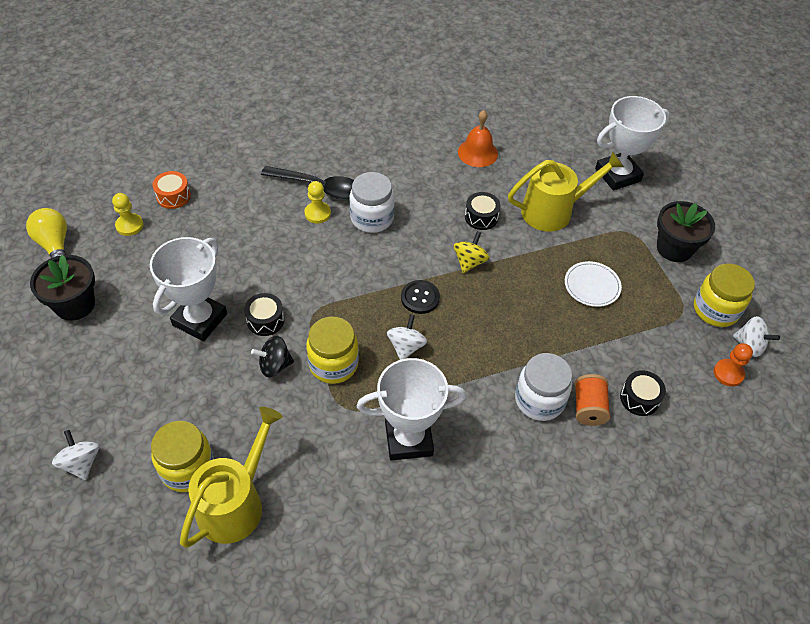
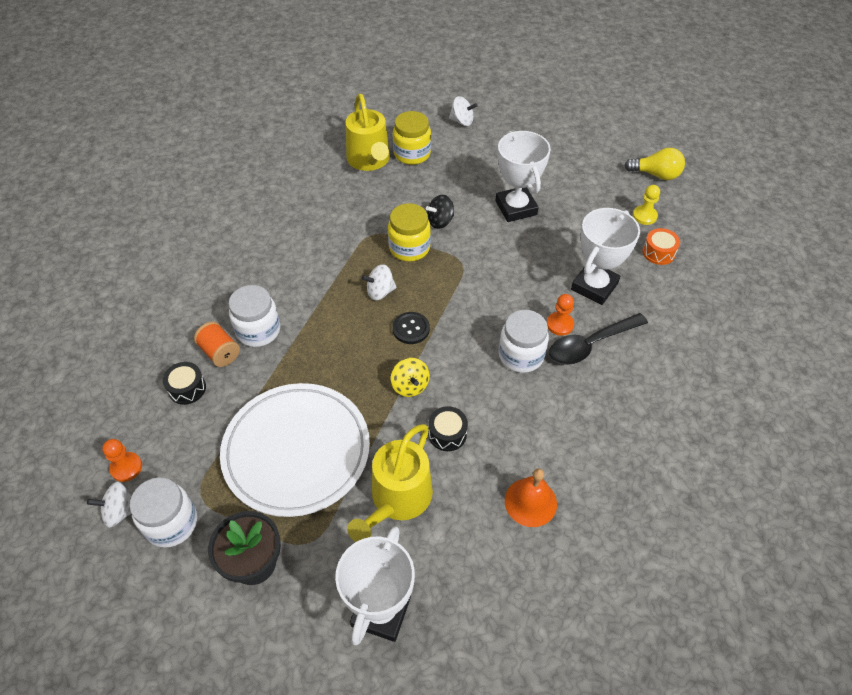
camera: 135 degrees right, 0 degrees up
(75, 304) = (587, 162): black flower pot -> none
(265, 320) = (481, 237): black drum -> none
(274, 365) = (440, 221): black spinning top -> black spinning top turned 150 degrees counterclockwise
(317, 213) = (560, 324): yellow pawn -> orange pawn
(406, 347) = (380, 292): white spinning top -> white spinning top turned 105 degrees clockwise
(408, 439) = (317, 248): white trophy -> white trophy (594, 286)
(592, 286) = (296, 451): white plate -> white plate, size x2.37
(715, 310) = (171, 523): yellow jar -> white jar

